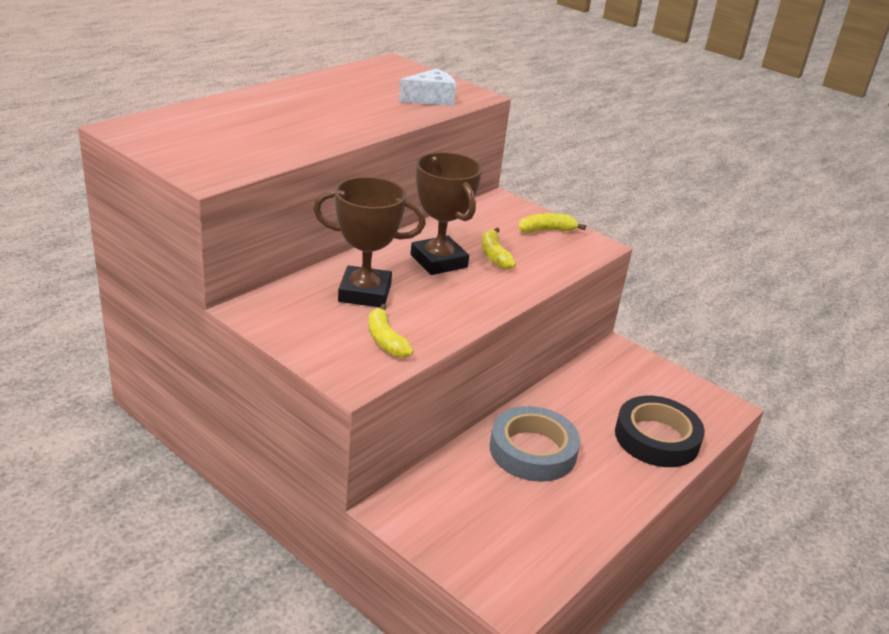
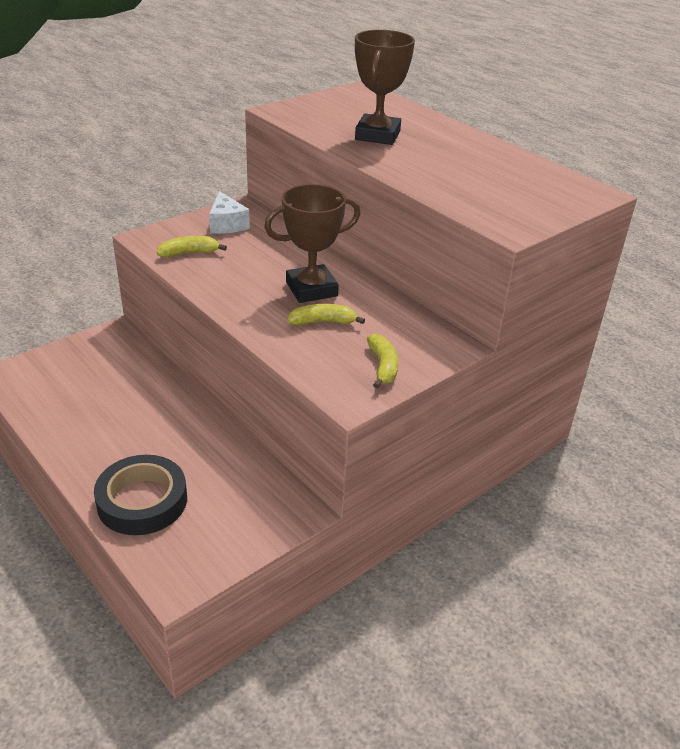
camera: 100 degrees right, 5 degrees up
(365, 293) = (259, 250): brown trophy -> brown trophy (377, 135)
(430, 99) = (481, 201): white cheese -> white cheese (227, 224)
(532, 450) = (152, 411): grey tape -> none

